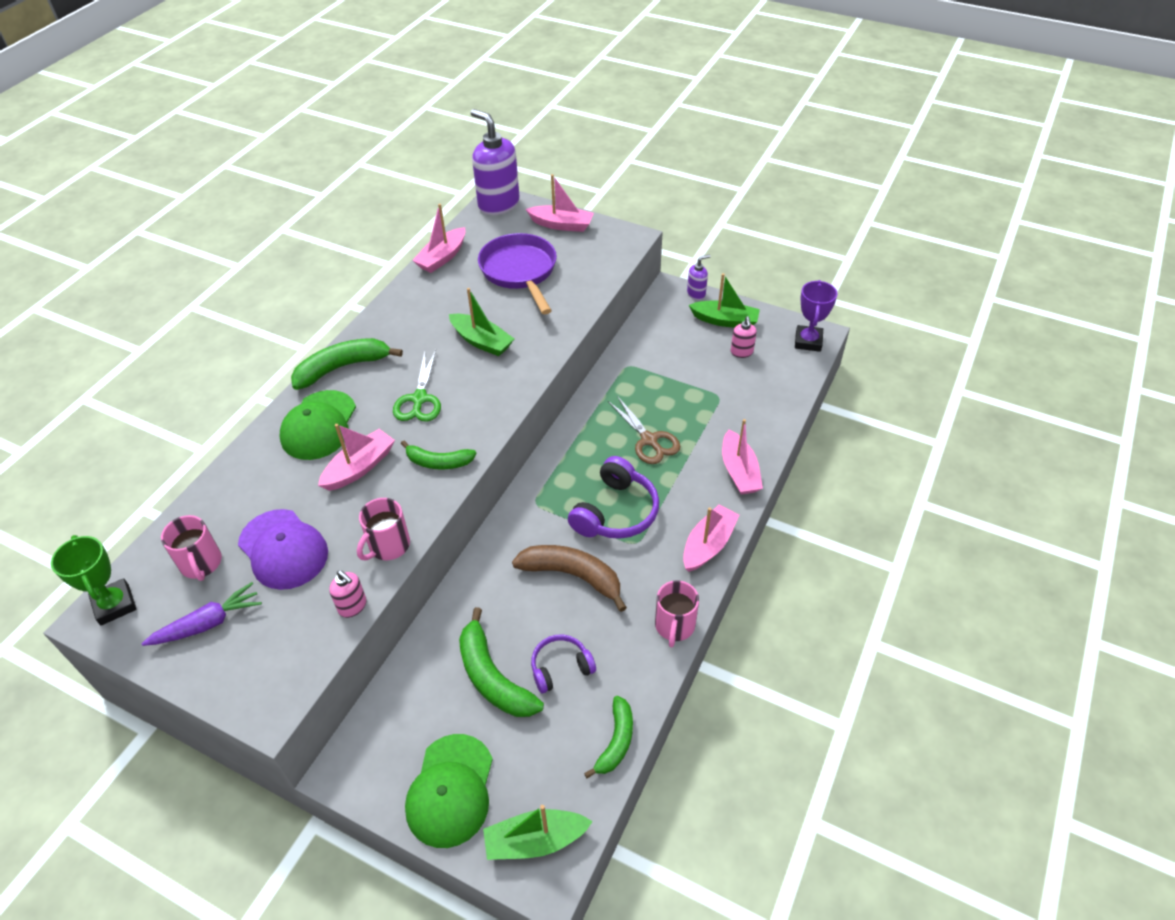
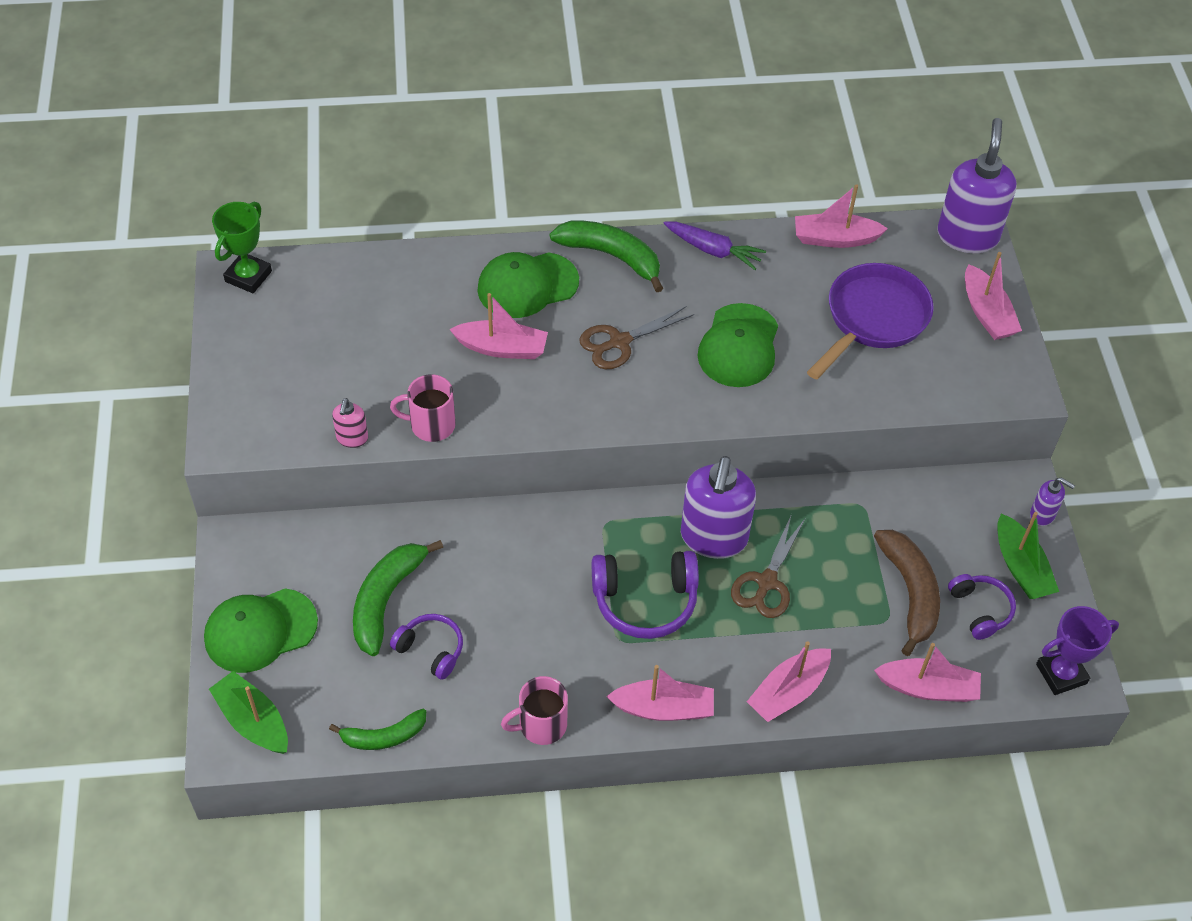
camera: 55 degrees right, 5 degrees up
(201, 564) = (323, 304): pink mug -> none
(208, 623) = (271, 349): purple carrot -> purple carrot (713, 250)
(283, 549) = (375, 351): purple cap -> none
(419, 399) = (619, 342): green scissors -> brown scissors
(438, 462) = (553, 405): green banana -> none
(481, 341) = (739, 346): green boat -> green cap
(573, 575) = (540, 604): brown banana -> brown banana (910, 593)
(594, 450) = (713, 538): none -> purple soap dispenser
(741, 352) = (980, 610): pink soap dispenser -> purple headphones
(780, 403) = (928, 688): none -> pink boat

